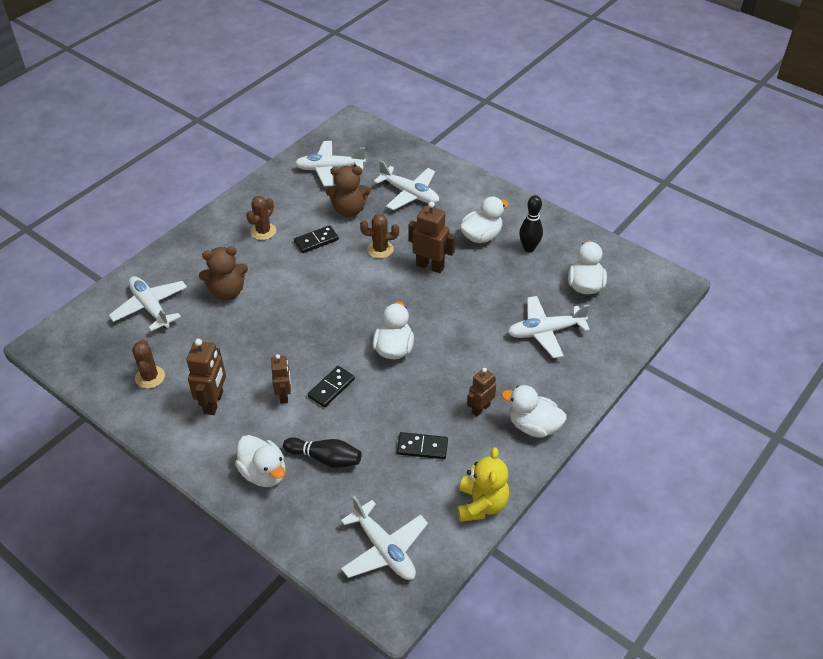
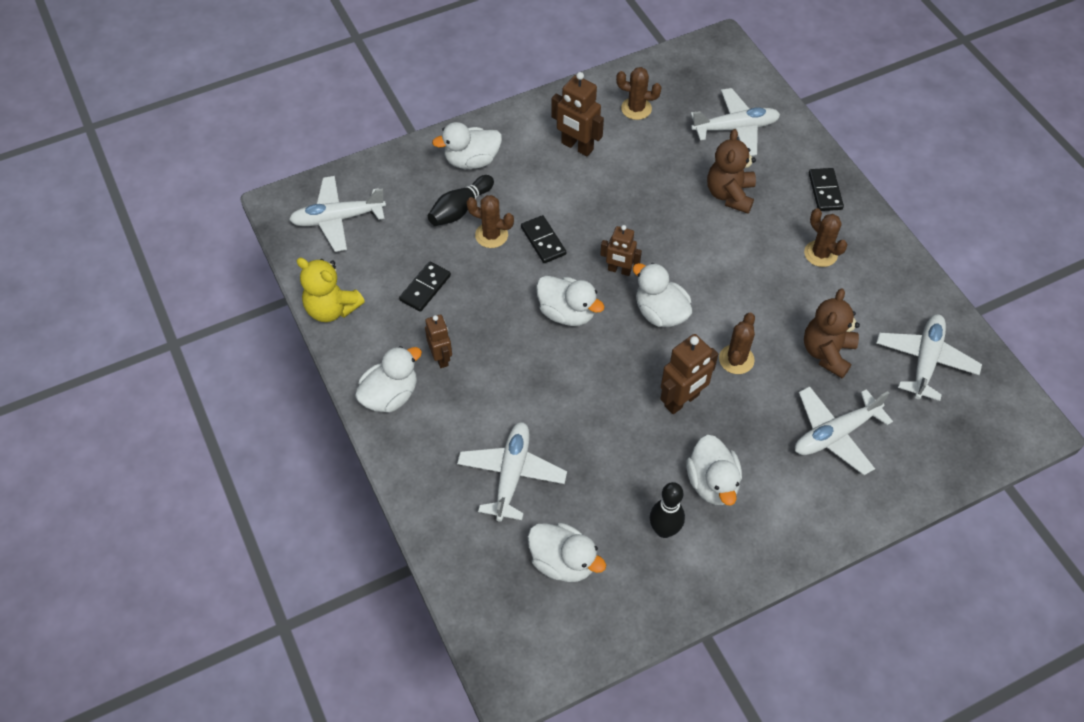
camera: 115 degrees right, 10 degrees up
(284, 395) = (555, 201): brown robot -> brown robot (619, 270)
(316, 241) = (781, 300): black domino -> black domino (825, 191)
(343, 424) = (491, 235): none -> brown cactus
(363, 298) = (660, 313): none -> white duck

